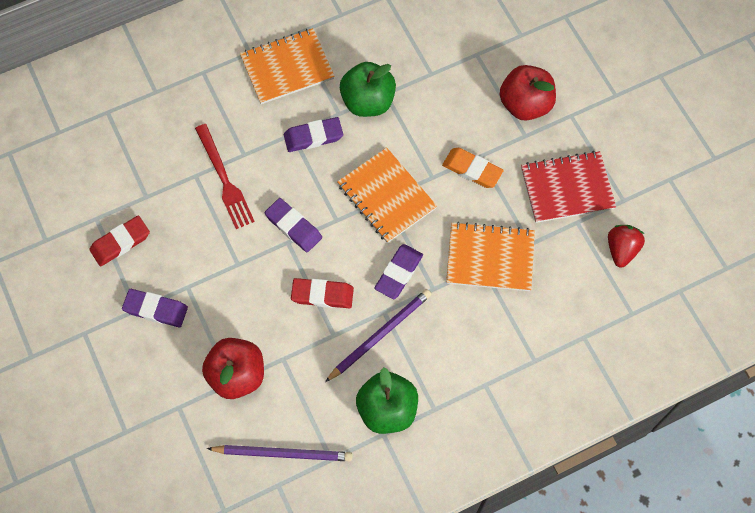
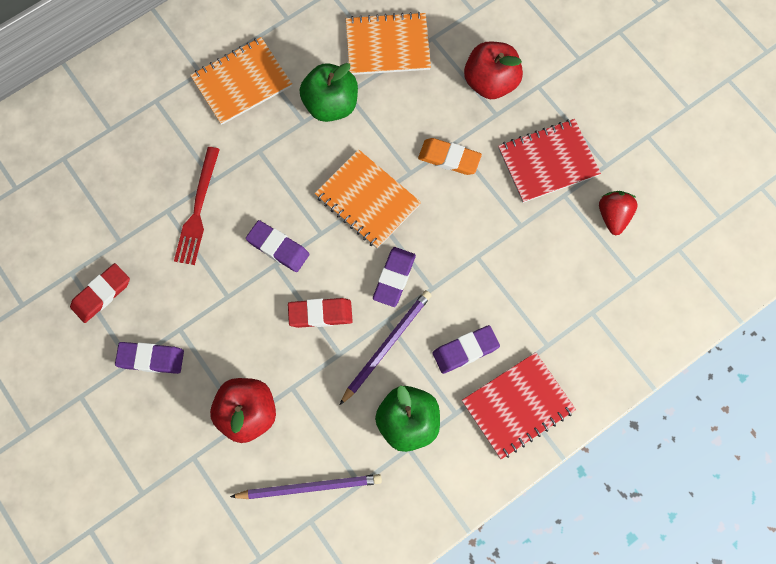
camera: 10 degrees left, 5 degrees up
(224, 179) = (198, 210): red fork -> red fork turned 45 degrees clockwise
(313, 137) = (281, 150): purple eraser -> purple eraser (465, 350)
(490, 258) = (483, 247): orange notebook -> orange notebook (387, 45)
(495, 412) = (517, 406): none -> red notebook

